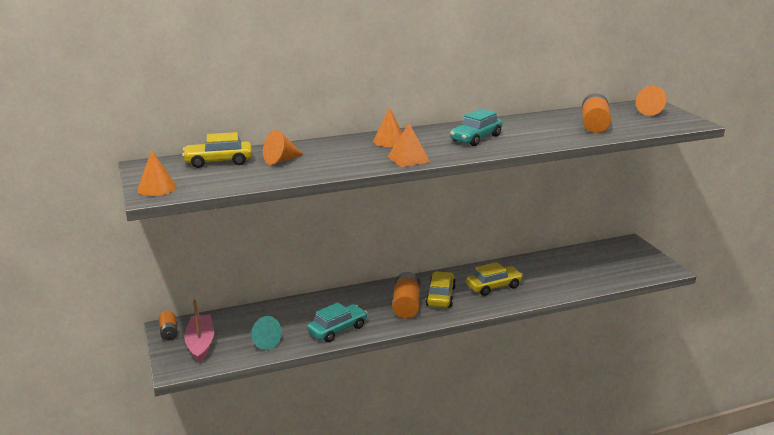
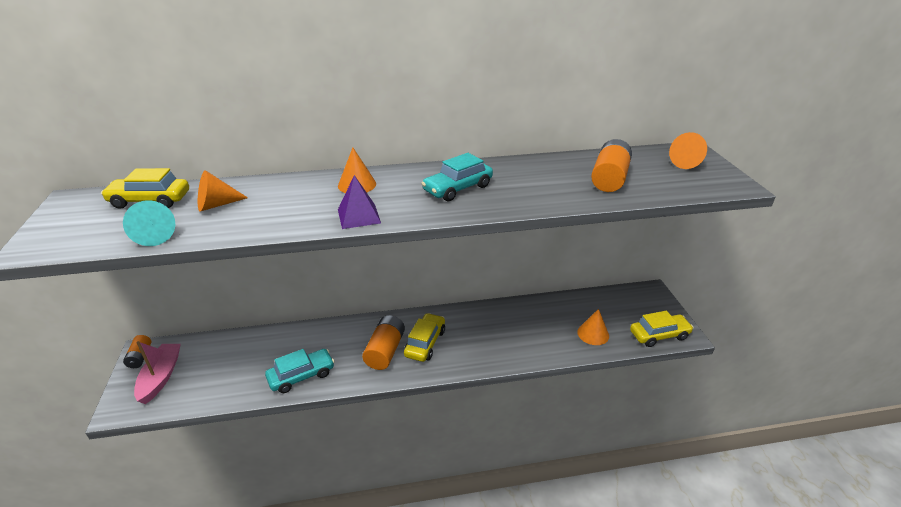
camera: 10 degrees right, 10 degrees up
(156, 188) = (48, 237): orange cone -> orange cone (593, 334)
(263, 342) = (221, 383): turquoise cone -> turquoise cone (154, 235)
(408, 159) = (358, 216): orange pyramid -> purple pyramid
(493, 286) = (485, 336): yellow car -> yellow car (659, 335)

